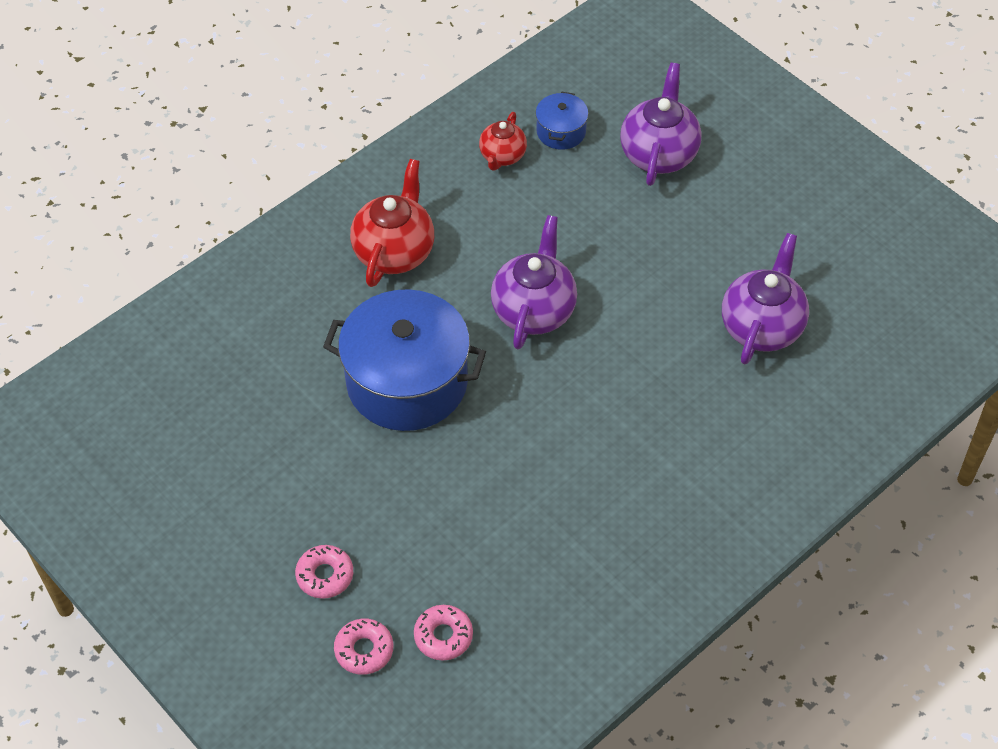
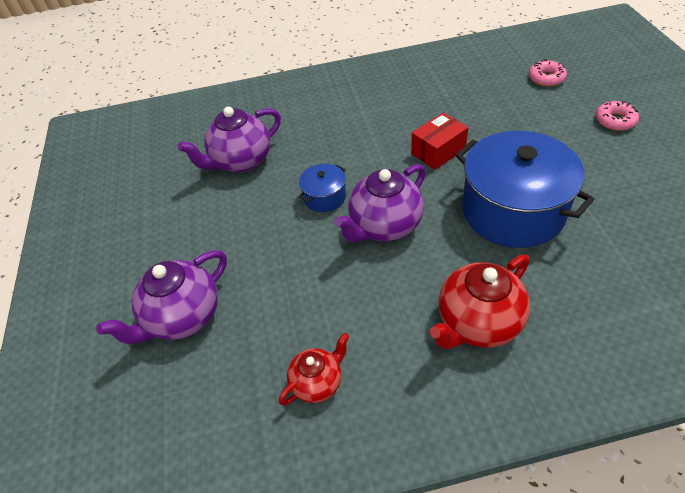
camera: 145 degrees left, 5 degrees down
(364, 650) = (598, 84): pink donut -> none
(530, 434) = (438, 151): none -> red box
(561, 132) = (243, 384): blue pot -> blue pot (324, 197)

